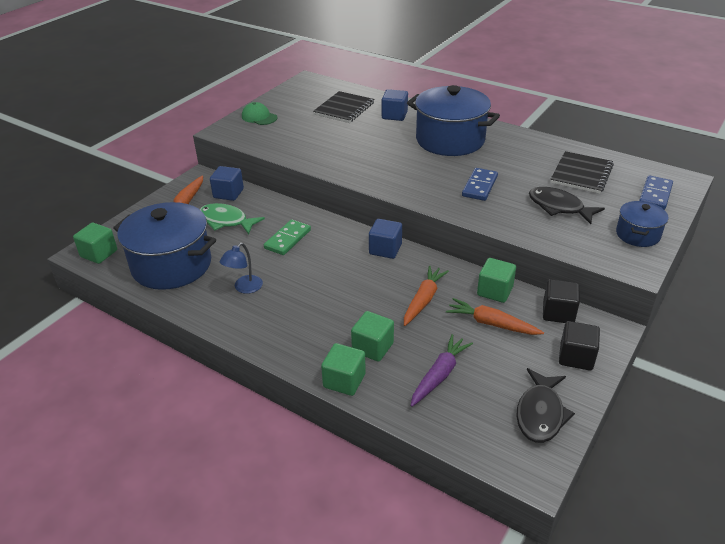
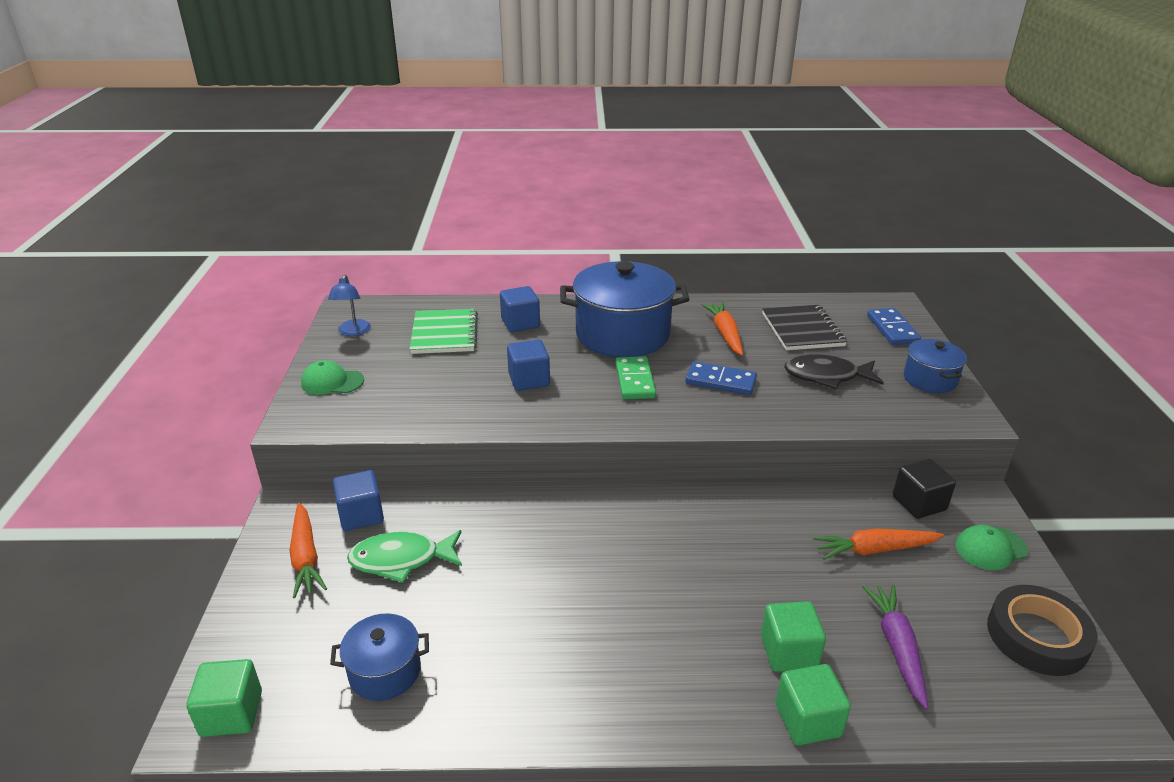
camera: 35 degrees left, 5 degrees down
(171, 265) = (385, 671): blue pot -> blue pot, size x0.51
(244, 288) = (536, 653): blue lamp -> blue lamp (353, 332)
(288, 239) = (521, 549): green domino -> green domino (635, 381)
(344, 109) = (444, 333): black notebook -> green notebook
(385, 249) = (660, 507): blue cube -> blue cube (529, 380)
(423, 300) = (774, 555): orange carrot -> orange carrot (725, 334)
(480, 186) = (720, 381): blue domino -> blue domino turned 60 degrees counterclockwise
(495, 291) = (833, 507): green cube -> none
(540, 413) = (1037, 636): black fish -> black tape
(576, 357) = (990, 548): black cube -> green cap

